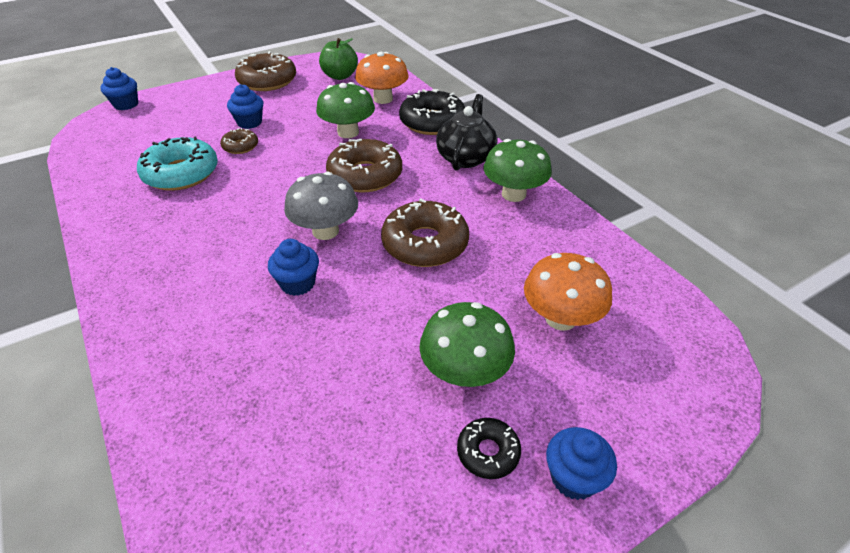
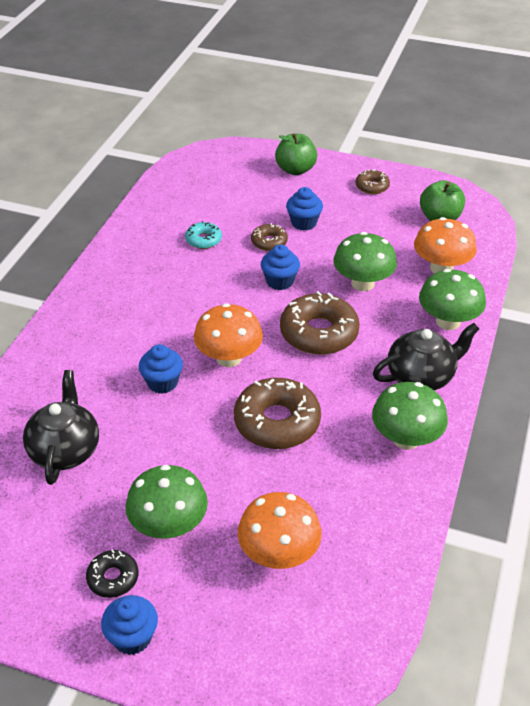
camera: 50 degrees right, 0 degrees up
(126, 104) = (243, 148): blue cupcake -> blue cupcake (280, 281)
(181, 173) = (203, 240): turquoise donut -> turquoise donut, size x0.52
(193, 97) = (295, 170): none -> green apple
(267, 81) = (372, 186): brown donut -> brown donut, size x0.52
(288, 400) = (65, 450): none -> black teapot
(325, 231) = (229, 358): grey mushroom -> orange mushroom
(432, 122) = (448, 321): black donut -> green mushroom

